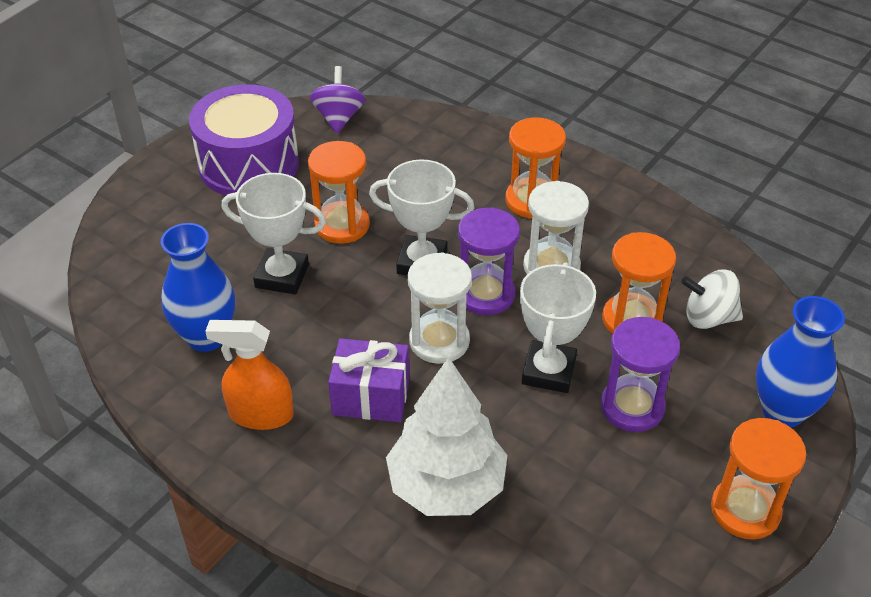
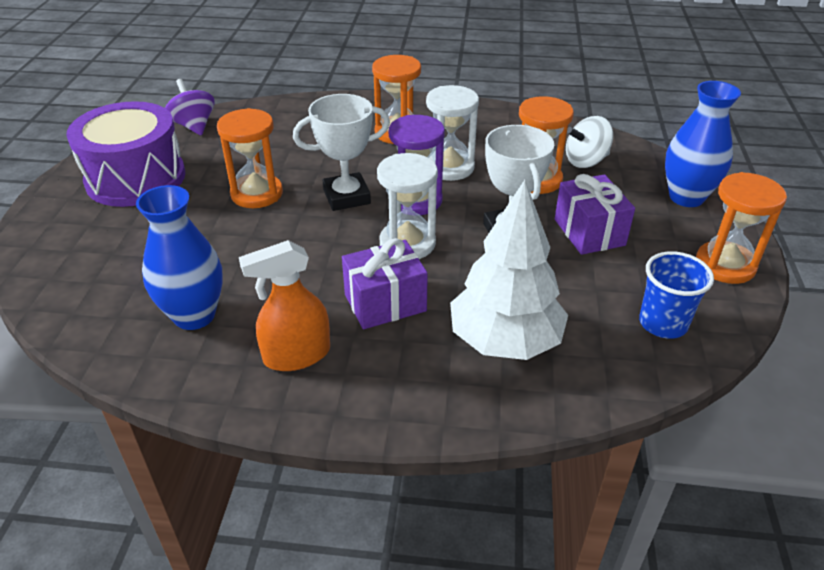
camera: 30 degrees left, 5 degrees down
(282, 276) = (231, 246): white trophy -> none
(614, 541) = (663, 323): none -> blue cup
(632, 407) = (589, 232): purple hourglass -> purple gift

